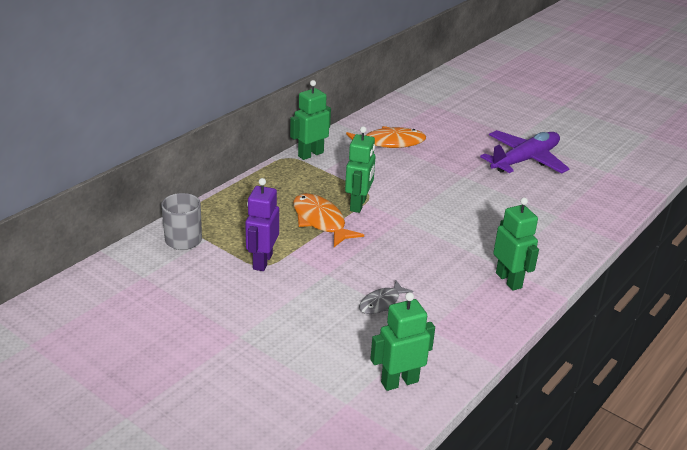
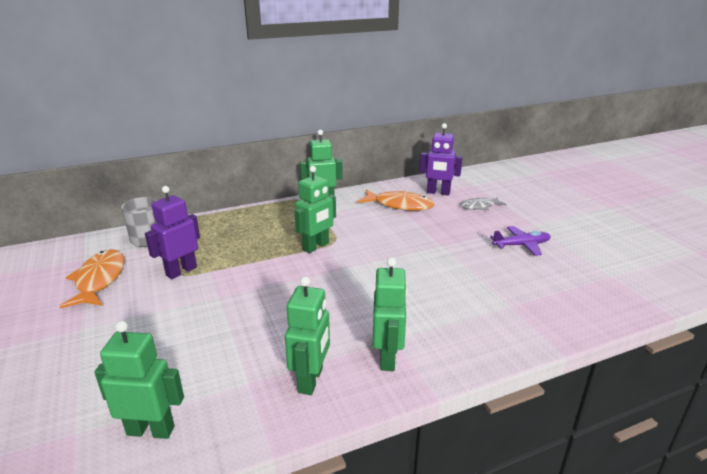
camera: 30 degrees right, 5 degrees down
(320, 221) = (268, 252): orange fish -> orange fish (99, 280)
(382, 303) = (233, 339): grey fish -> grey fish (479, 206)
(411, 121) = (438, 193): none -> purple robot
(472, 313) = (311, 380): none -> green robot
(525, 160) = (521, 245): purple plane -> purple plane, size x0.57

